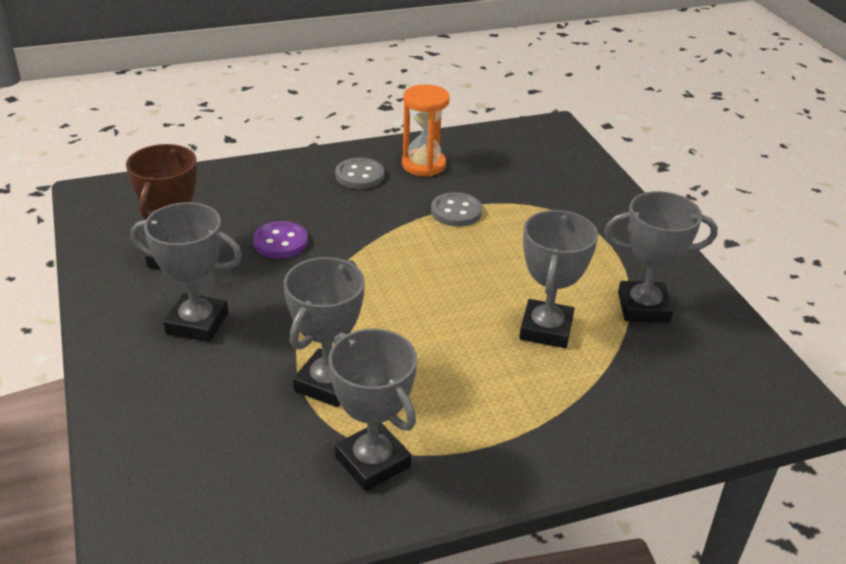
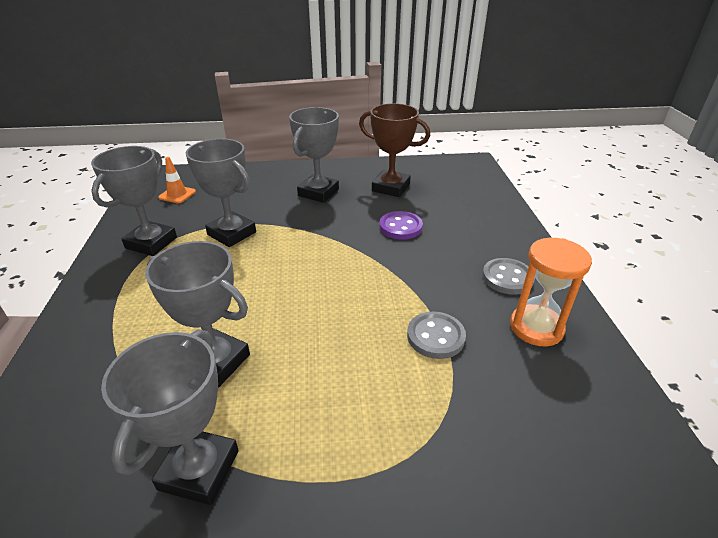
camera: 105 degrees right, 0 degrees up
(219, 491) = (177, 194): none -> orange traffic cone
(372, 462) = (151, 243): grey trophy -> grey trophy turned 45 degrees counterclockwise

